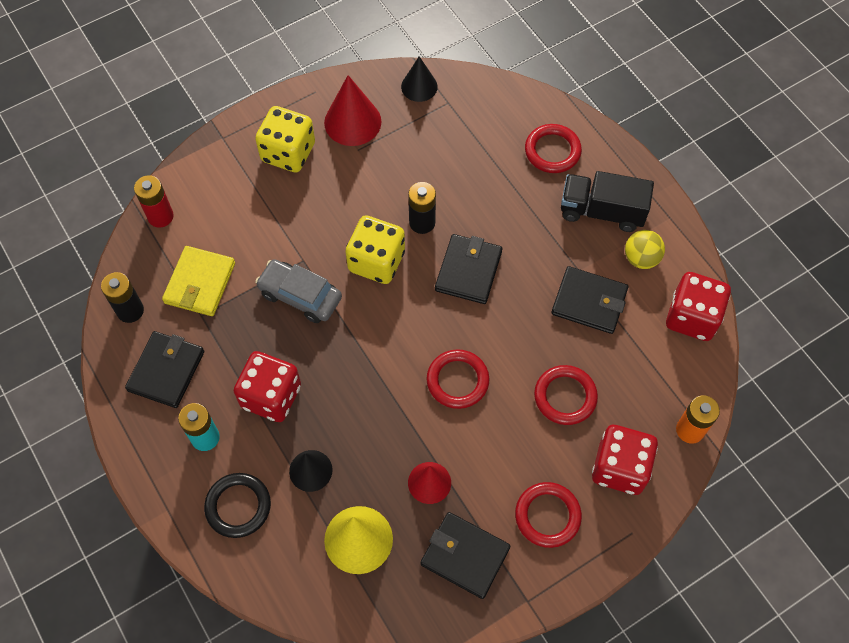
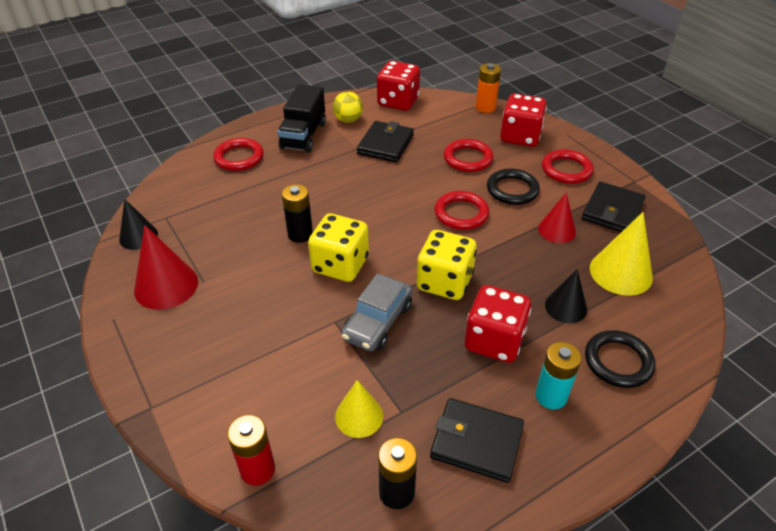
camera: 90 degrees left, 20 degrees down
(200, 283) = (359, 416): yellow wallet -> yellow cone
(288, 152) = (192, 339): yellow dice -> yellow dice (444, 282)
(468, 271) = (354, 206): black wallet -> none
(503, 442) = (512, 190): none -> black ring

